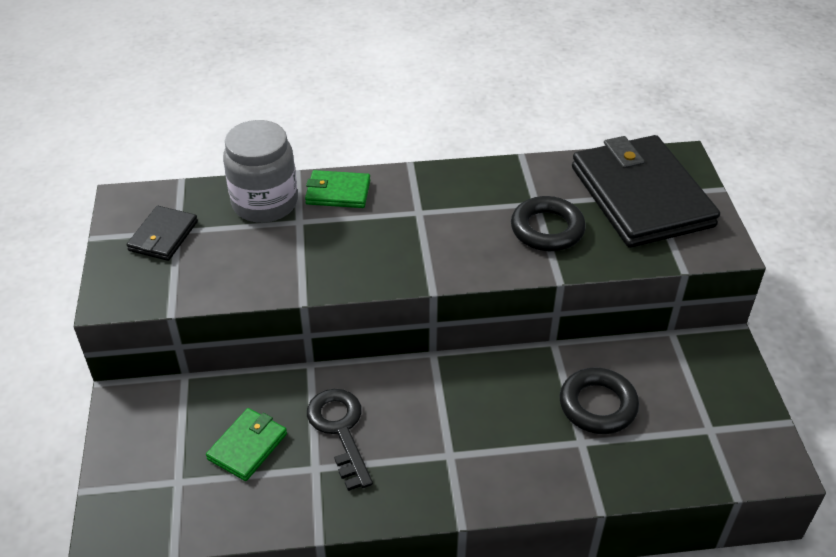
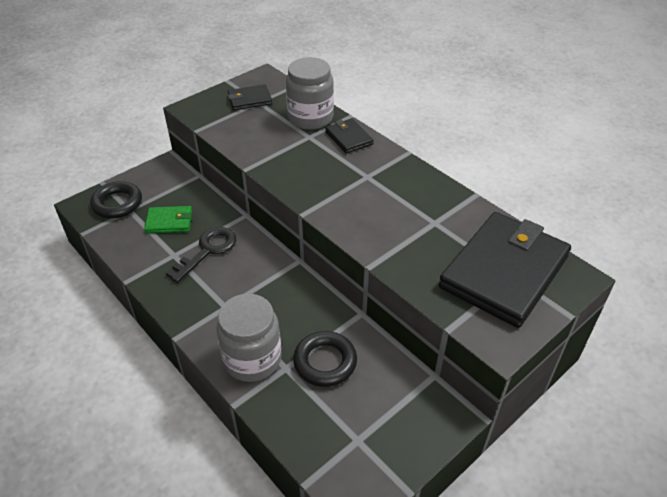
camera: 55 degrees right, 0 degrees up
(338, 192) = (348, 138): green wallet -> black wallet
(547, 229) = (413, 239): black ring -> black ring (117, 204)
(549, 465) = (252, 359): none -> grey jar

